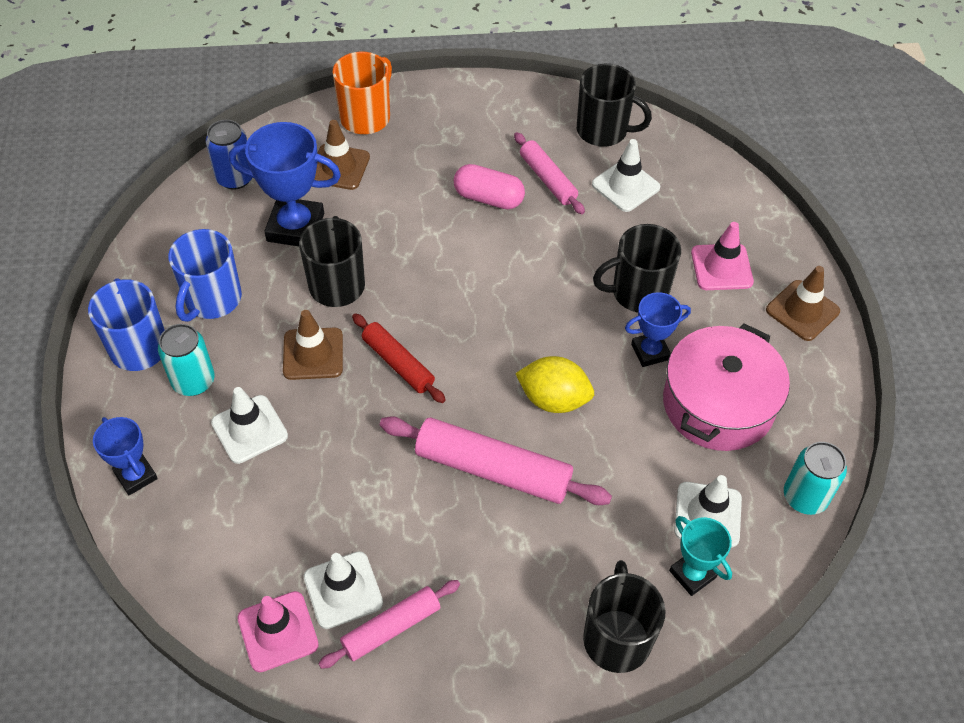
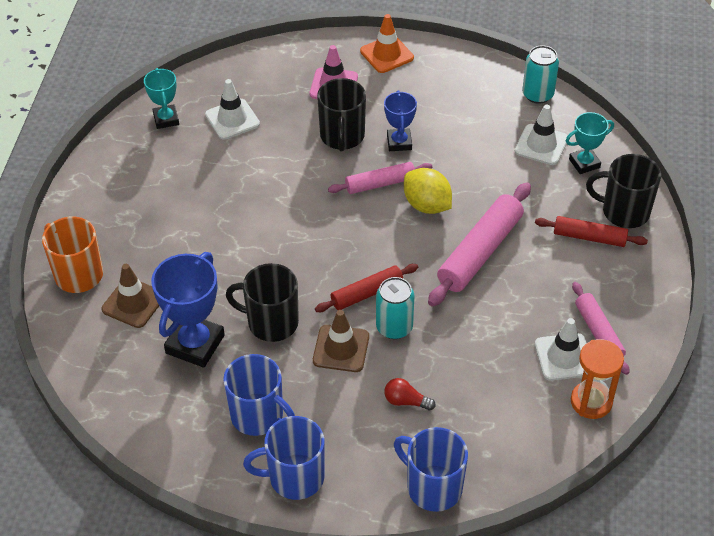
camera: 75 degrees left, 5 degrees down
(136, 476) = (433, 487): blue trophy -> blue mug
(193, 381) = (345, 437): turquoise can -> turquoise can (394, 327)
(235, 178) = (114, 384): blue can -> none
(249, 429) = (406, 401): white traffic cone -> red light bulb
(278, 631) = (591, 401): pink traffic cone -> orange hourglass
(488, 198) = (212, 206): pink capsule -> none
(548, 179) = (206, 164): pink rolling pin -> pink rolling pin (380, 184)
(553, 399) = (427, 205): yellow lemon -> yellow lemon turned 75 degrees counterclockwise
(555, 597) = (589, 237): none -> red rolling pin
(603, 131) = (166, 119): black mug -> turquoise trophy
(718, 404) = (454, 117): pink pot -> none
(802, 310) = (386, 54): brown traffic cone -> orange traffic cone

